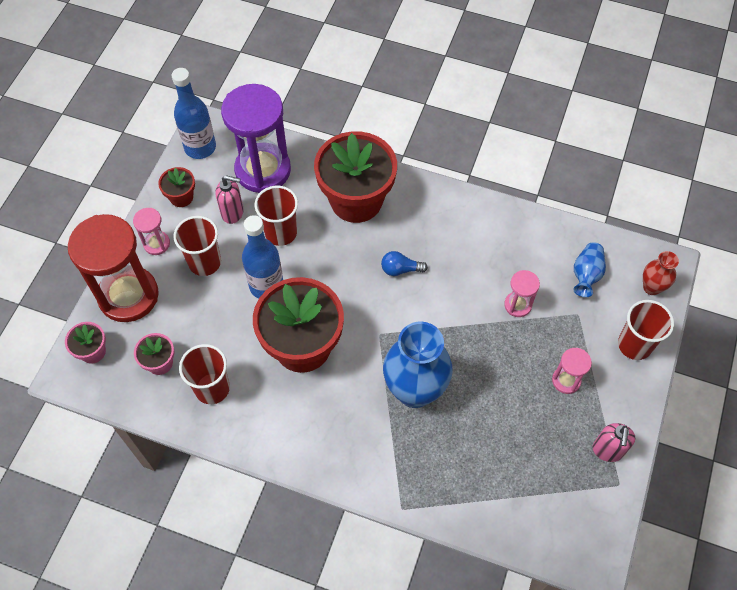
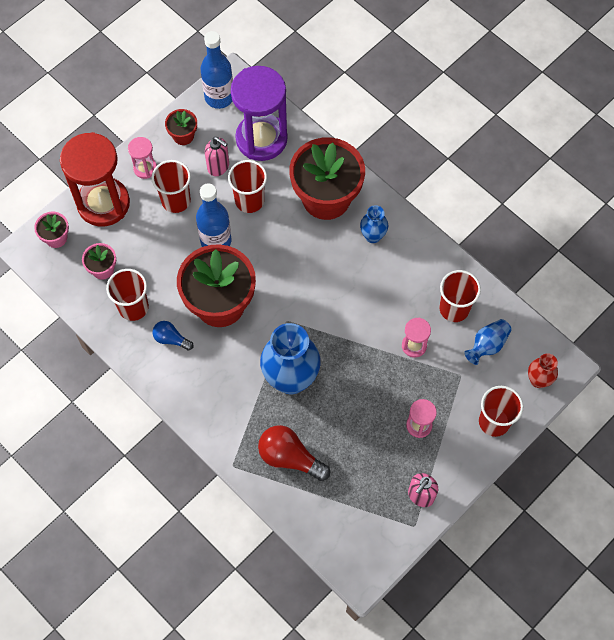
camera: 25 degrees right, 5 degrees up
(400, 269) = (332, 273): blue light bulb -> blue light bulb (171, 339)
(420, 218) = (373, 236): none -> blue vase
(456, 472) = (290, 457): none -> red light bulb
(535, 254) = (454, 308): none -> red cup

